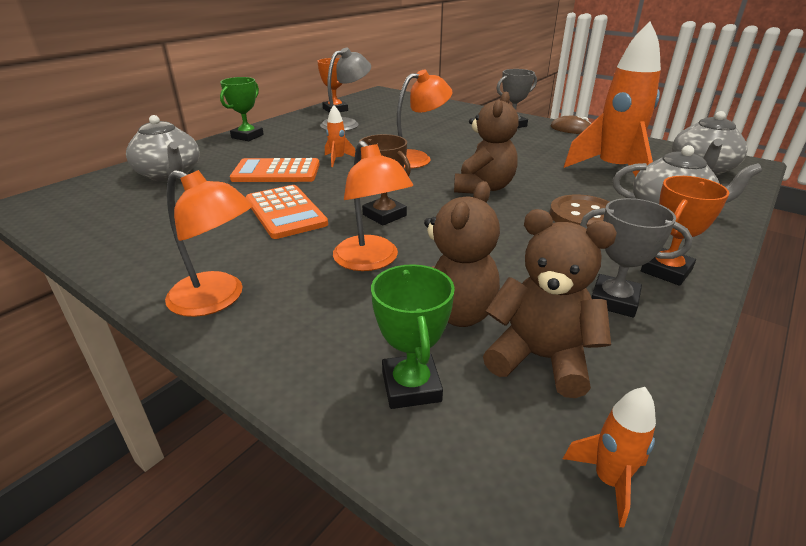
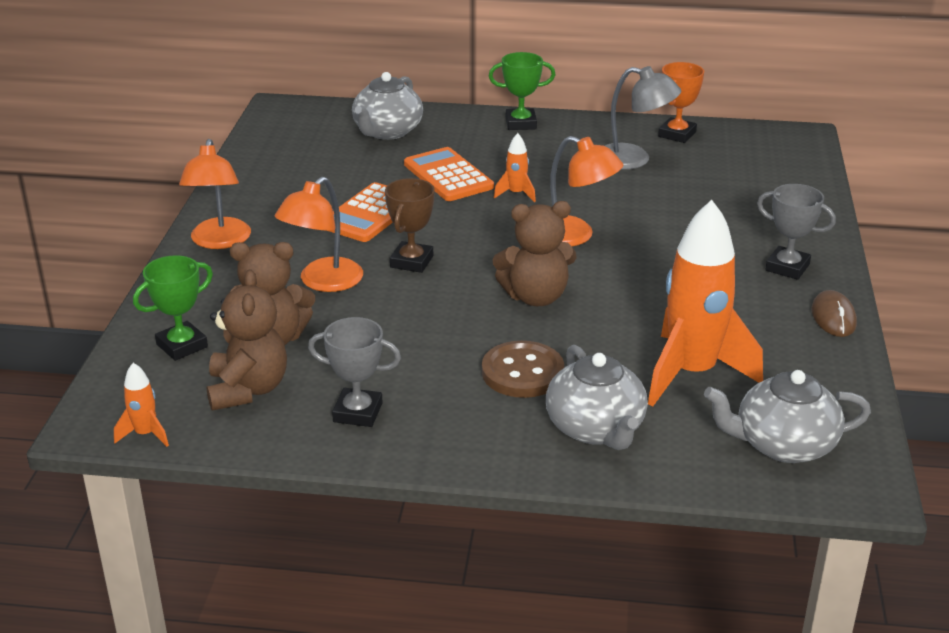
camera: 60 degrees right, 0 degrees up
(614, 300) = (358, 412): grey trophy -> grey trophy turned 75 degrees counterclockwise
(666, 271) = (440, 436): orange trophy -> none

